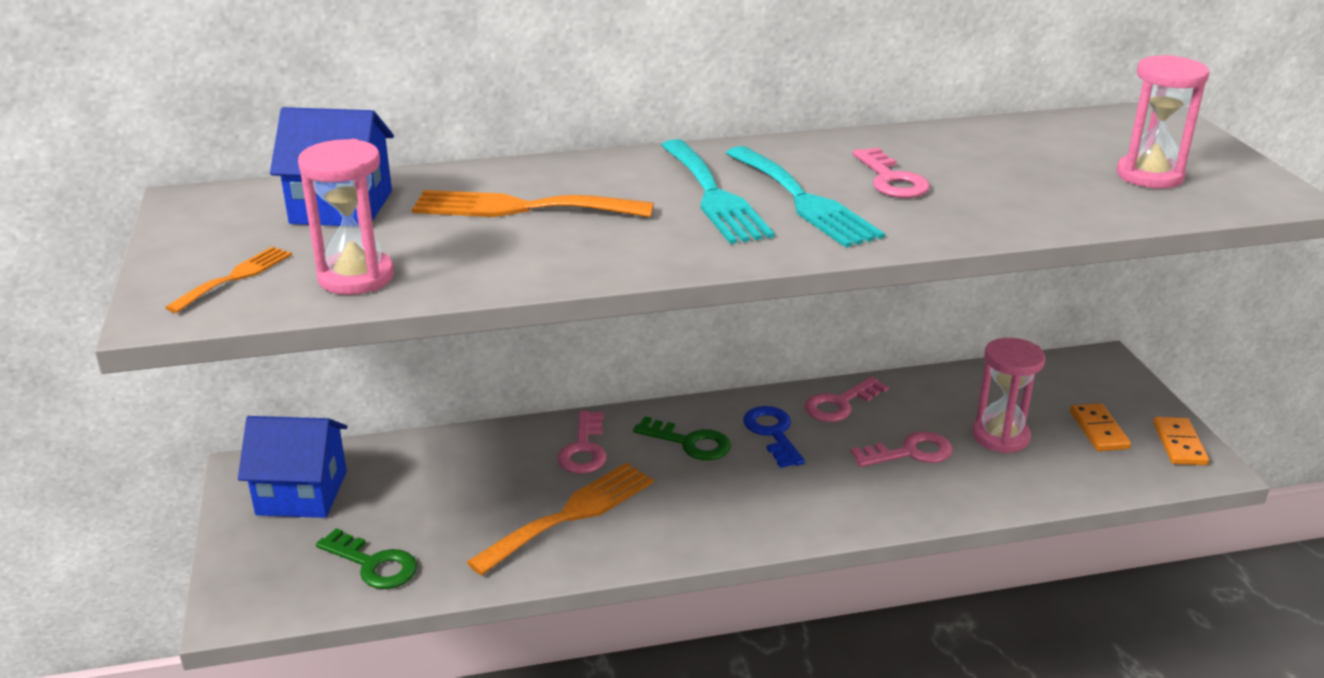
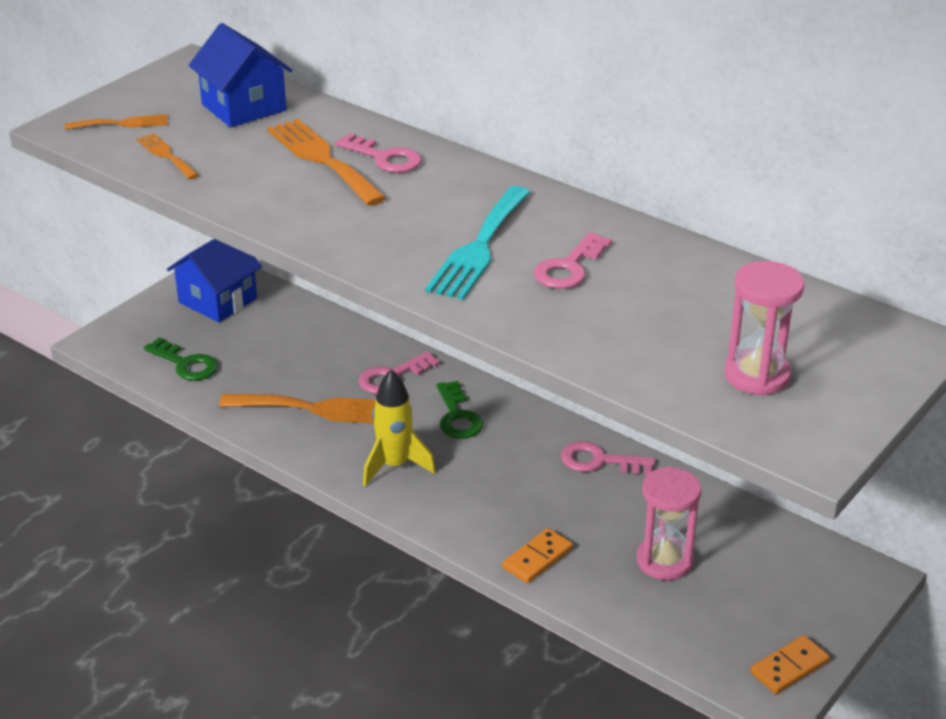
camera: 50 degrees right, 5 degrees up
(302, 493) = (218, 300): blue house -> blue house turned 75 degrees clockwise
(356, 277) = (166, 155): pink hourglass -> orange fork
(374, 564) = (186, 364): green key -> green key turned 45 degrees counterclockwise
(713, 196) = (437, 213): turquoise fork -> none
(716, 510) = (394, 466): none -> yellow rocket
(772, 433) = (518, 447): blue key -> none
(910, 452) = (580, 523): pink key -> pink key (385, 158)
(1098, 430) = (747, 612): orange domino -> orange domino (537, 558)

